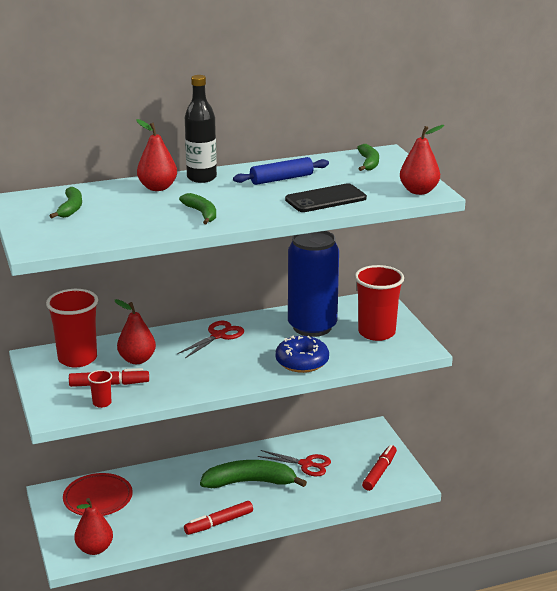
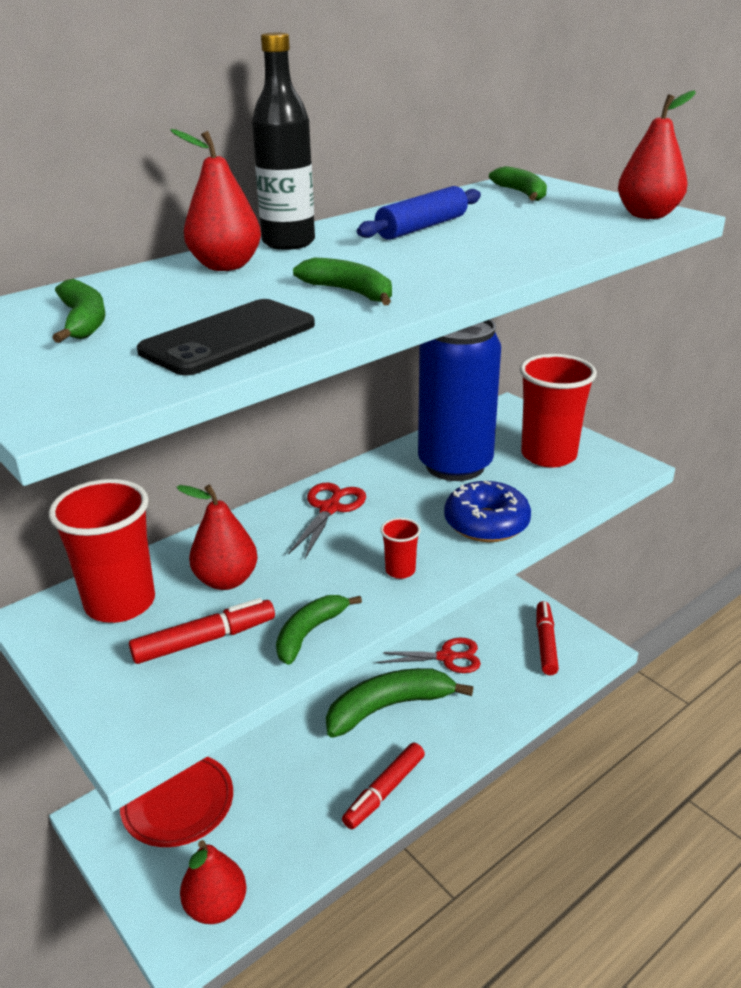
camera: 20 degrees left, 5 degrees up
(102, 403) = (213, 683): red cup -> red cup (400, 570)
(163, 393) = (309, 633): none -> green banana
(325, 199) = (529, 243): black phone -> black phone (229, 338)

